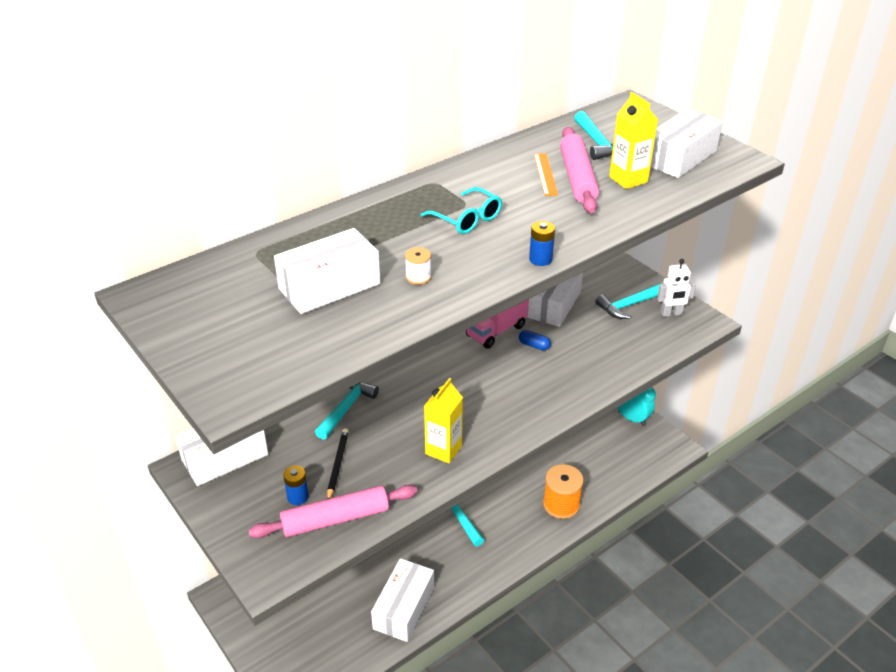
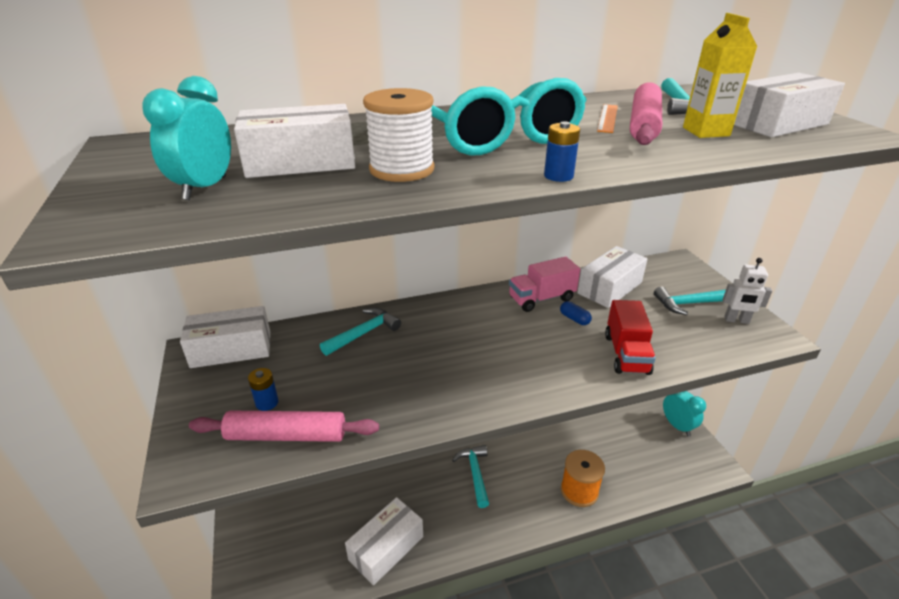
camera: 20 degrees right, 5 degrees down
(279, 332) = (205, 188): none -> turquoise clock
(337, 465) = (323, 382): black pencil -> none
(418, 277) = (402, 169): white spool -> white spool, size x2.08
(443, 450) = (434, 395): yellow carton -> none
(467, 219) = (496, 137): turquoise glasses -> turquoise glasses, size x2.03
(590, 369) = (626, 354): none -> red truck

